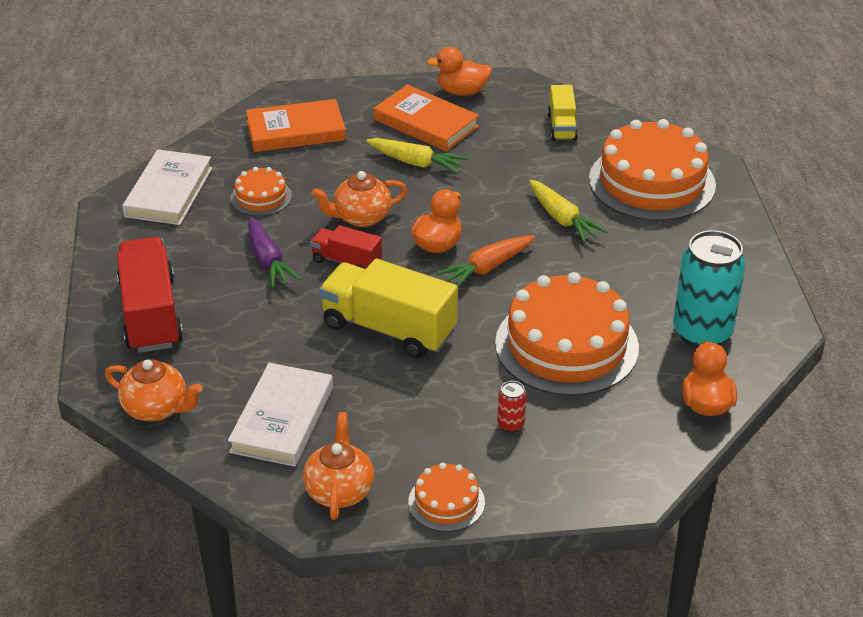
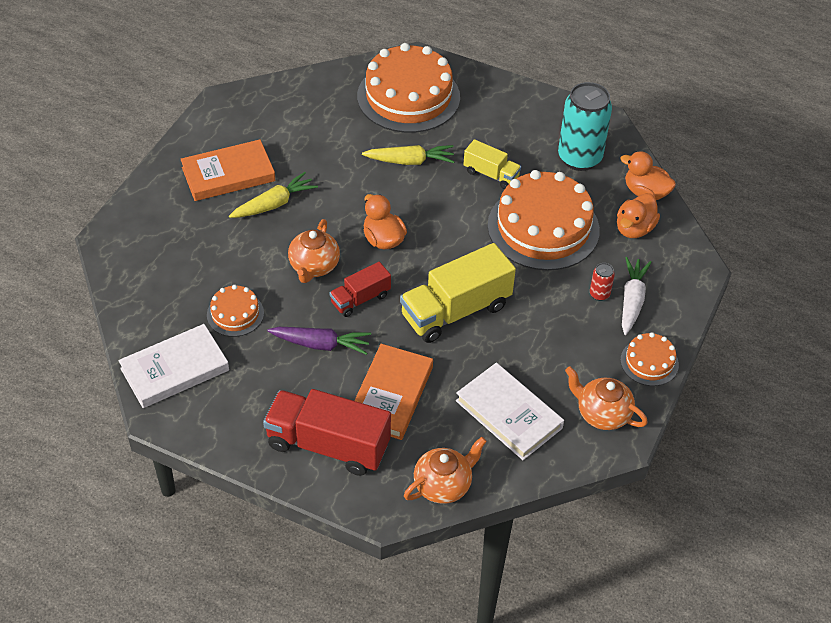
camera: 60 degrees left, 10 degrees up
(169, 192) = (175, 369): white book -> white book turned 75 degrees counterclockwise
(296, 131) = (165, 254): orange book -> orange book (391, 395)
(462, 91) = (207, 135): orange duck -> orange duck (634, 229)
(487, 268) = (431, 226): orange carrot -> none
(526, 454) = (632, 300): none -> white carrot
(562, 126) = (303, 106): yellow truck -> yellow truck (491, 174)

